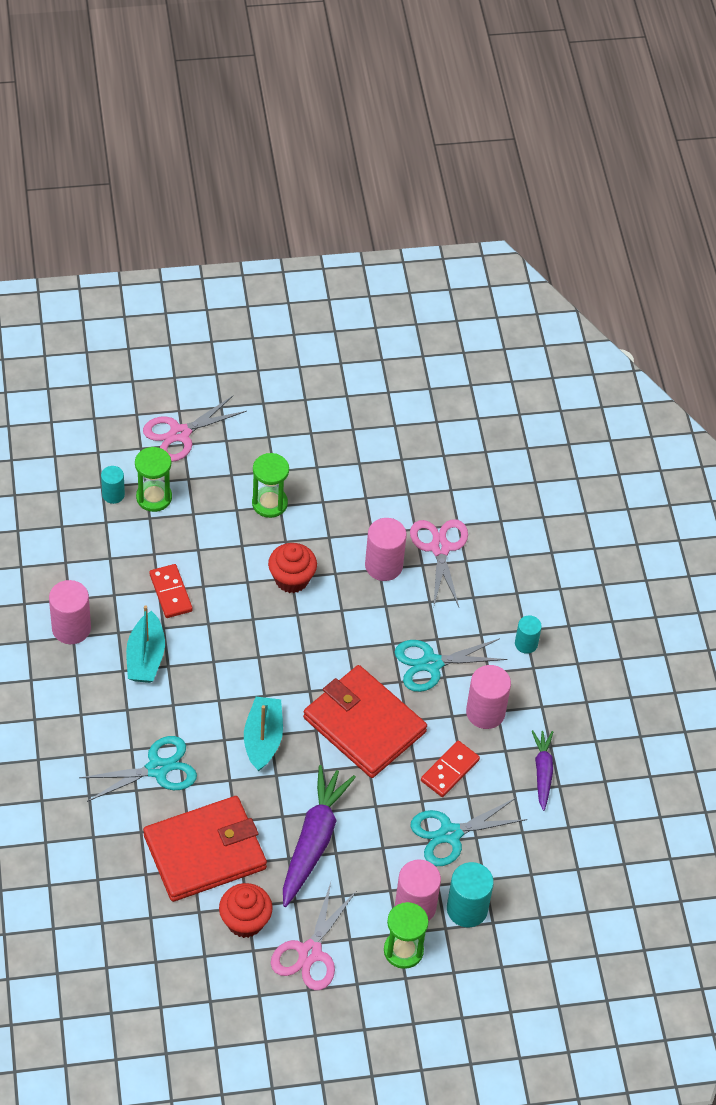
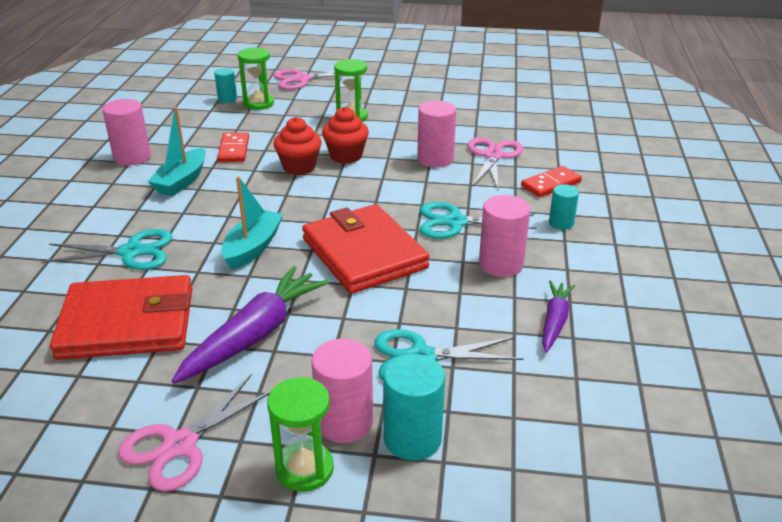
camera: 20 degrees right, 20 degrees down
(245, 921) = (123, 395): red cupcake -> red cupcake (299, 167)
(449, 770) = (443, 302): red domino -> red domino (550, 184)

